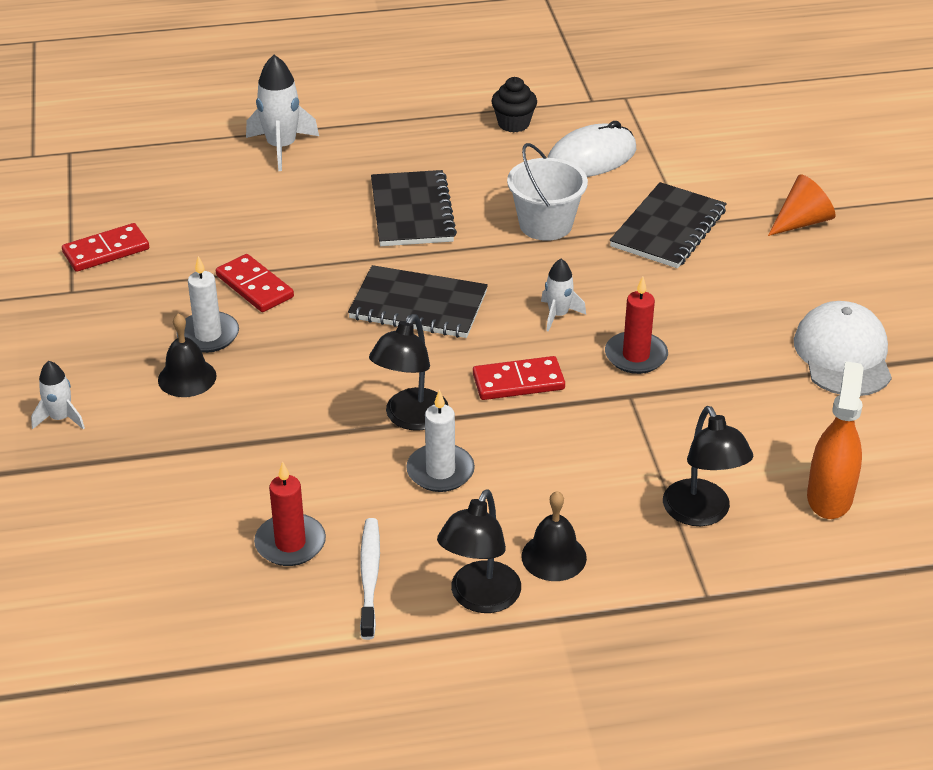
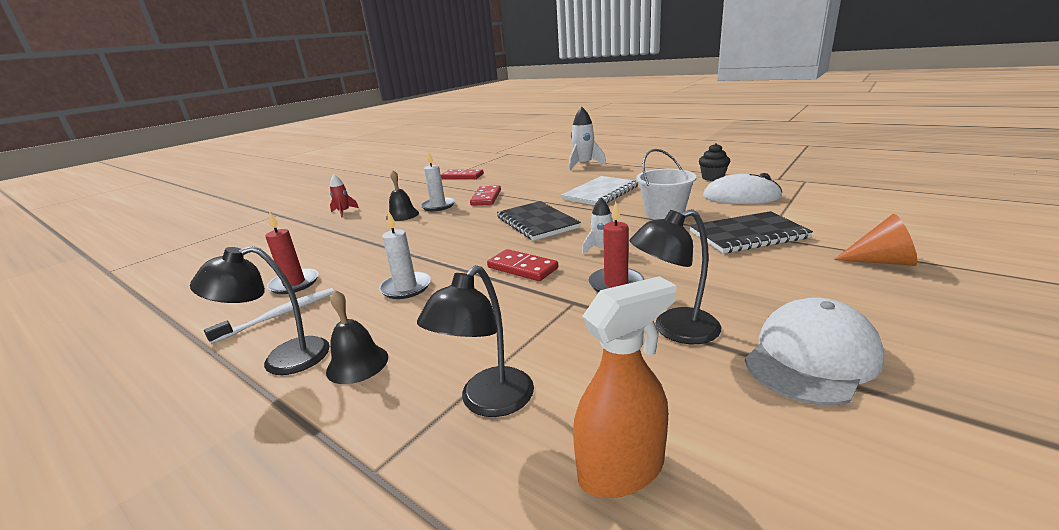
camera: 50 degrees right, 15 degrees down
(60, 418) = (344, 212): white rocket -> red rocket
(410, 419) = (442, 261): black lamp -> black lamp (674, 330)
(412, 211) = (600, 193): black notebook -> white notebook

